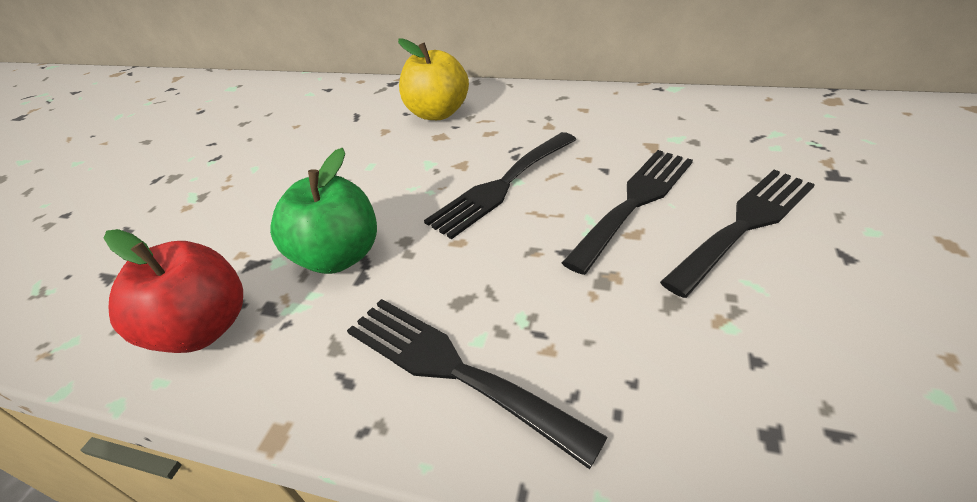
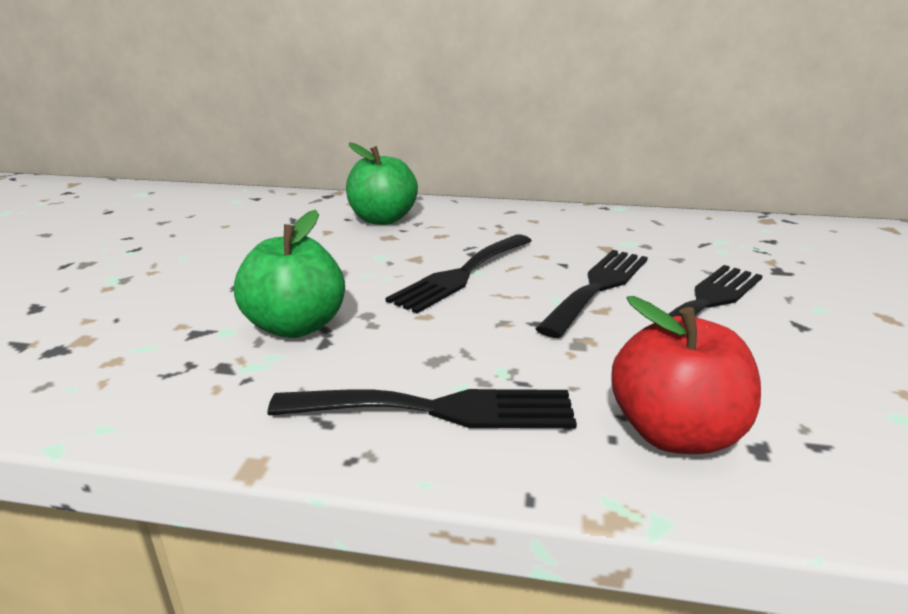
camera: 10 degrees left, 15 degrees down
(203, 328) = (150, 384): red apple -> red apple (675, 433)
(437, 113) = (382, 219): yellow apple -> green apple
(452, 369) = (439, 409): black fork -> black fork turned 150 degrees clockwise

